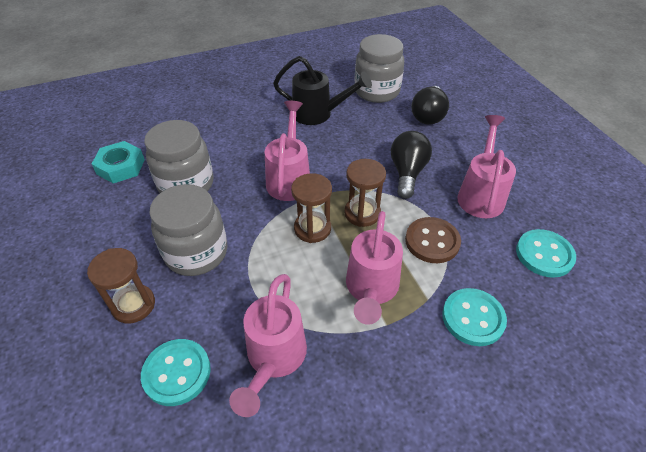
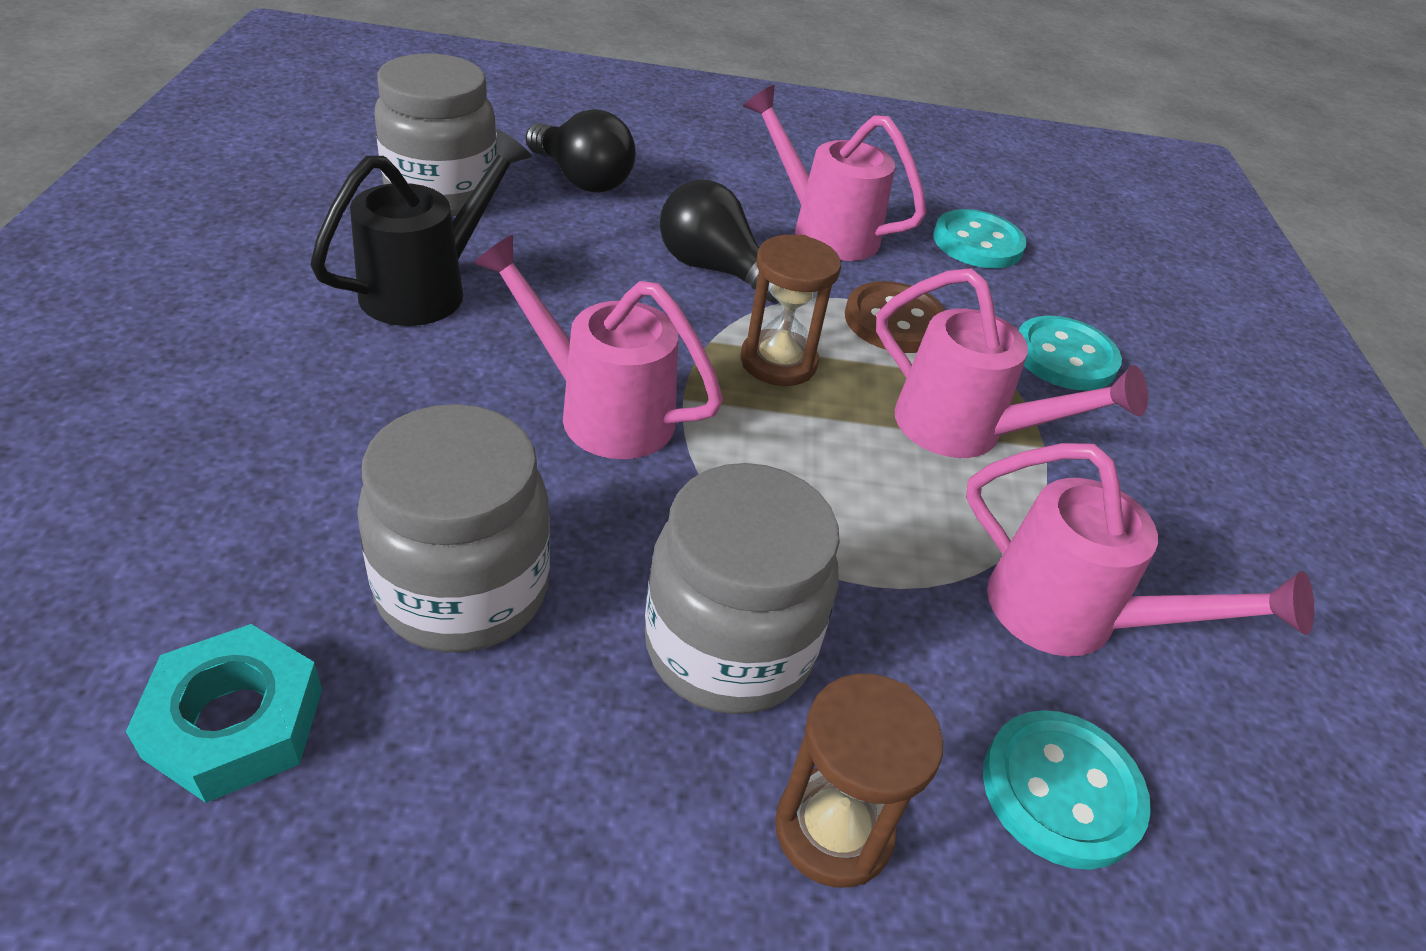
camera: 70 degrees left, 5 degrees down
(312, 228) = (775, 438): brown hourglass -> none

